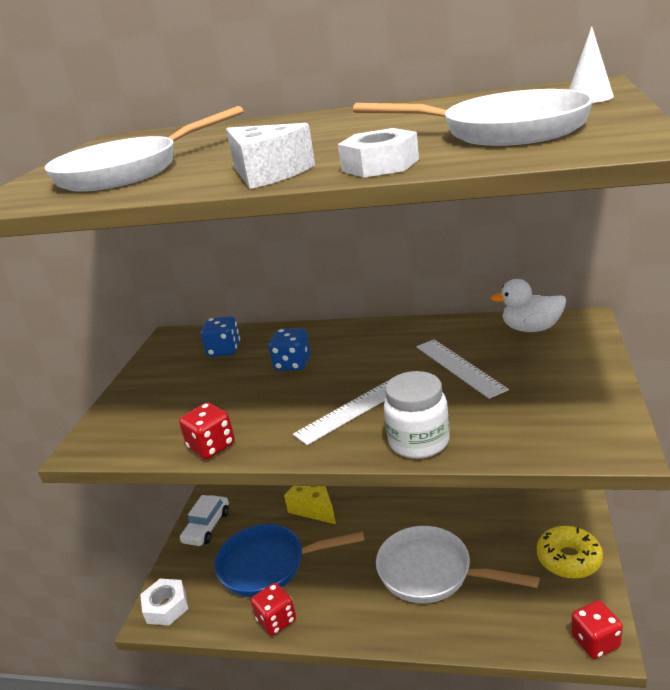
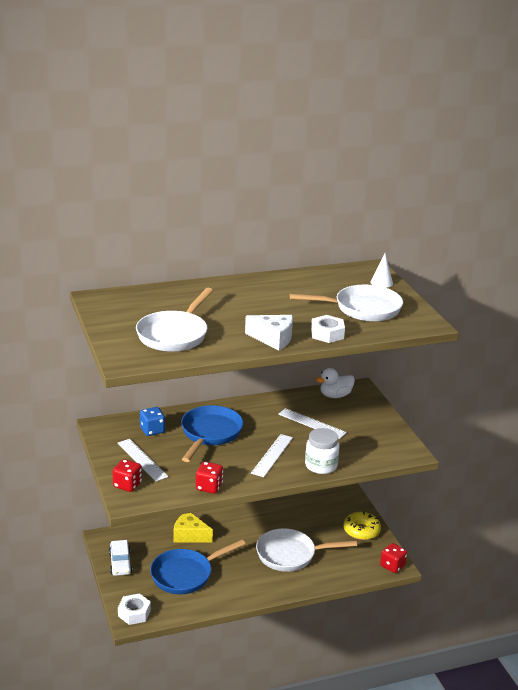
camera: 35 degrees left, 0 degrees up
(170, 388) = (142, 459): none -> white ruler
(276, 620) = (214, 601): red dice -> red dice (127, 485)
(292, 364) = (210, 433): blue dice -> blue pan

